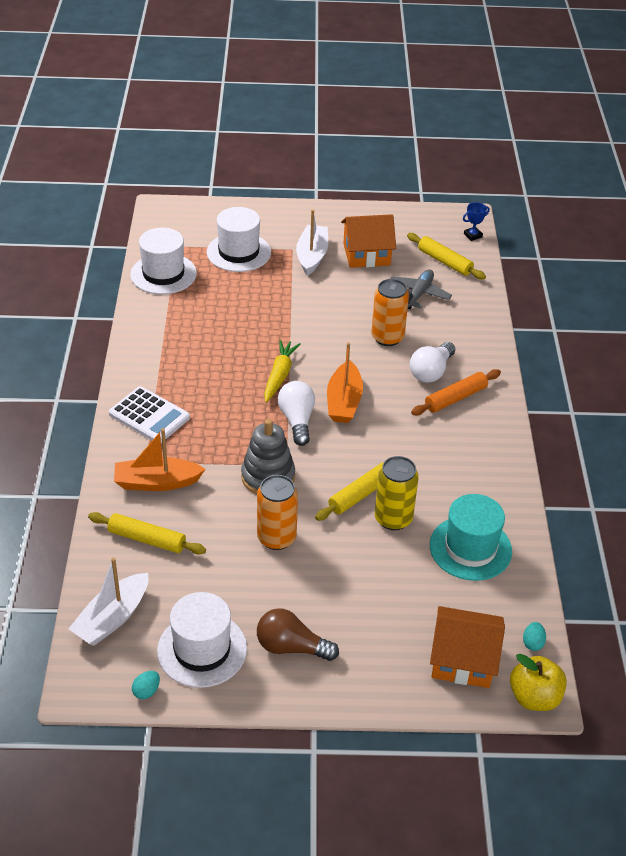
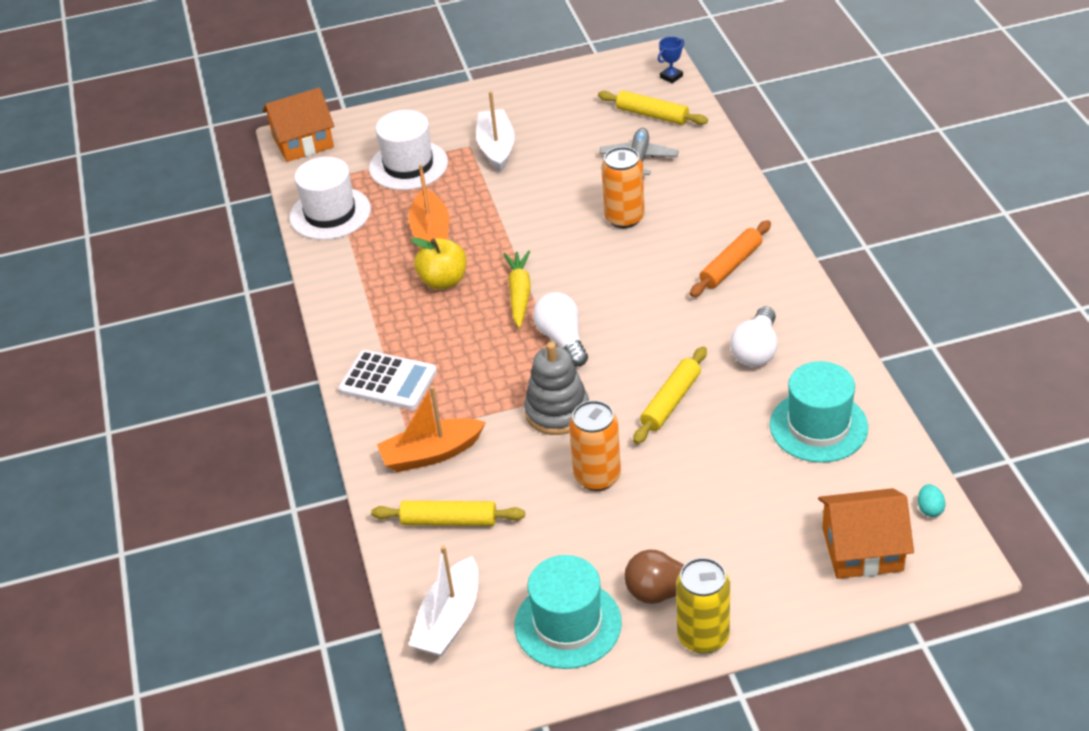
camera: 10 degrees left, 0 degrees up
(146, 691) = (525, 688): turquoise egg -> none
(202, 649) = (568, 624): white hat -> turquoise hat
(344, 401) = (606, 303): orange boat -> orange boat (431, 233)
(366, 254) = (559, 129): orange house -> orange house (303, 142)
(393, 518) = (719, 418): yellow can -> yellow can (703, 636)
(431, 372) = (691, 243): white light bulb -> white light bulb (756, 350)
(534, 697) = (956, 566): yellow apple -> yellow apple (443, 281)

